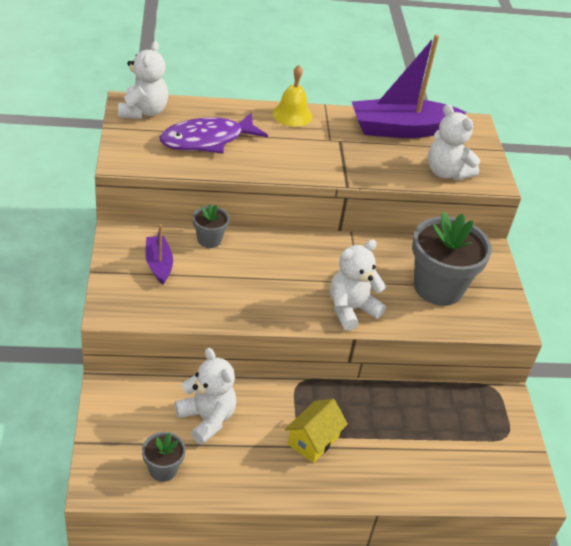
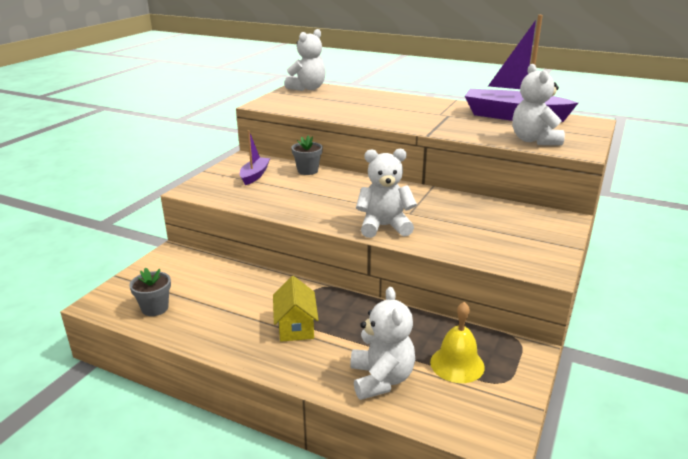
camera: 35 degrees right, 15 degrees down
(207, 140) = (337, 103): purple fish -> none
(207, 419) = (222, 288): white teddy bear -> white teddy bear (381, 379)
(292, 114) = (421, 100): yellow bell -> yellow bell (457, 364)
(313, 440) = (296, 326): yellow house -> yellow house turned 75 degrees counterclockwise
(438, 287) = (486, 230): grey flower pot -> none

